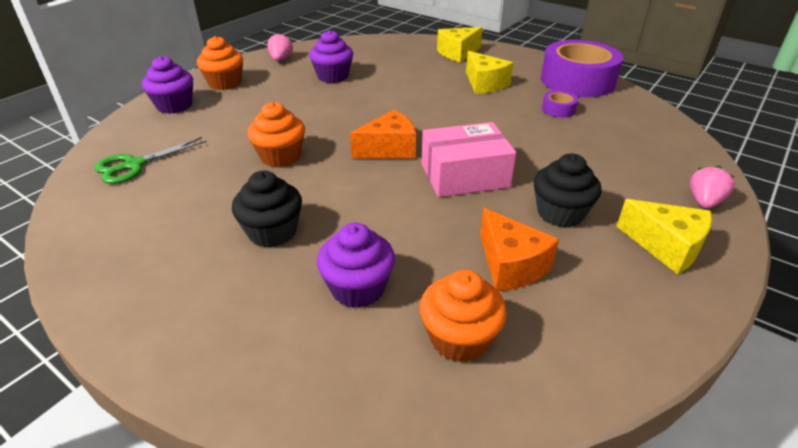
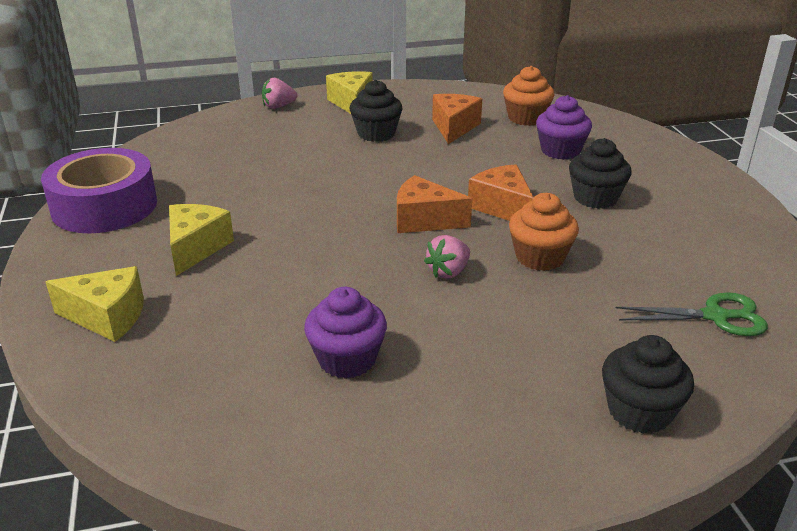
camera: 140 degrees left, 5 degrees down
(174, 106) = (639, 411): purple cupcake -> black cupcake
(225, 83) = (529, 434): orange cupcake -> none
(281, 59) = (377, 461): pink strawberry -> pink strawberry (448, 272)
(346, 184) = (502, 207): none -> orange cheese
(464, 175) = (396, 176): pink box -> none
(558, 109) = (203, 189): purple tape -> none

